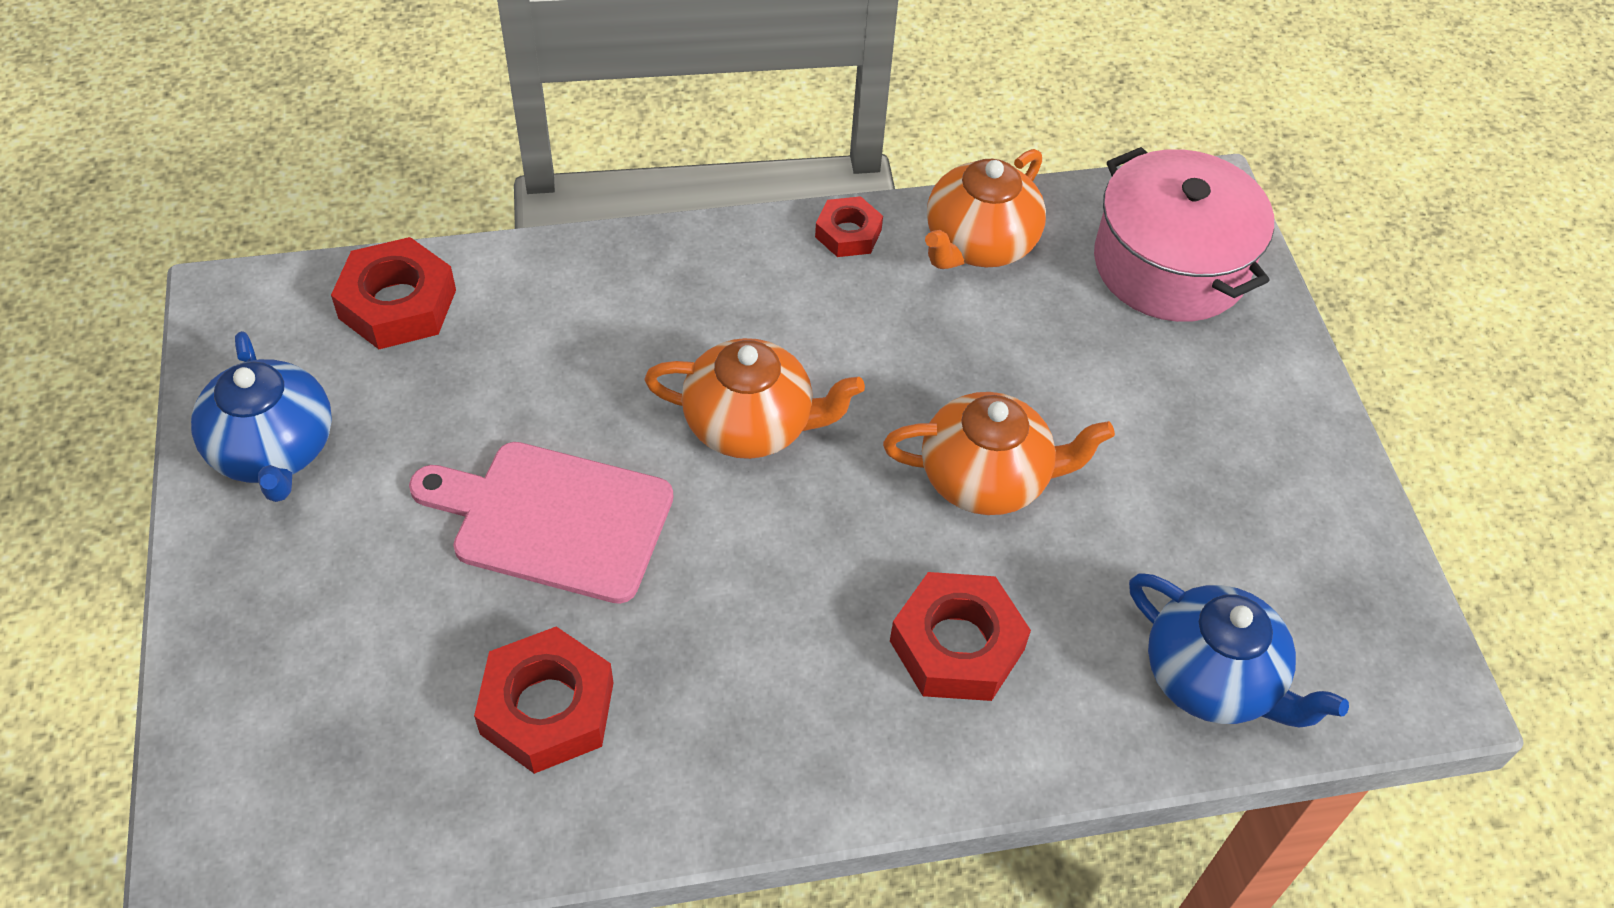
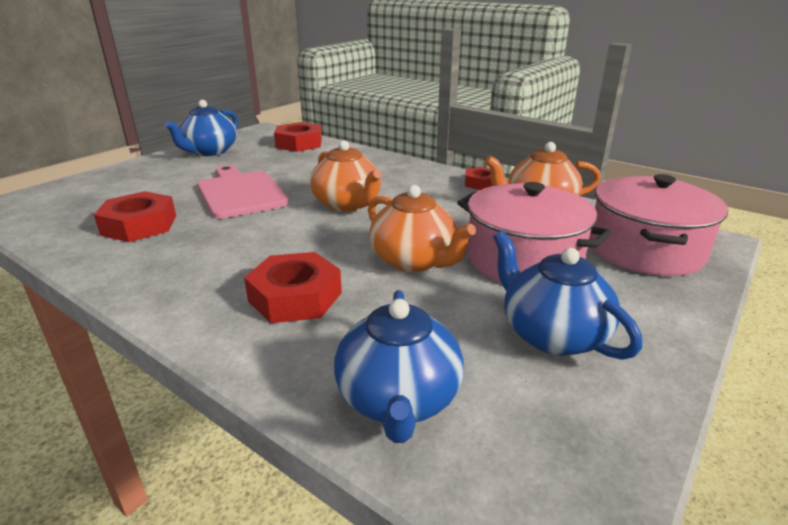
camera: 50 degrees right, 25 degrees down
(1084, 381) = (523, 259): none -> pink pot
(1229, 488) = (552, 334): none -> blue teapot

